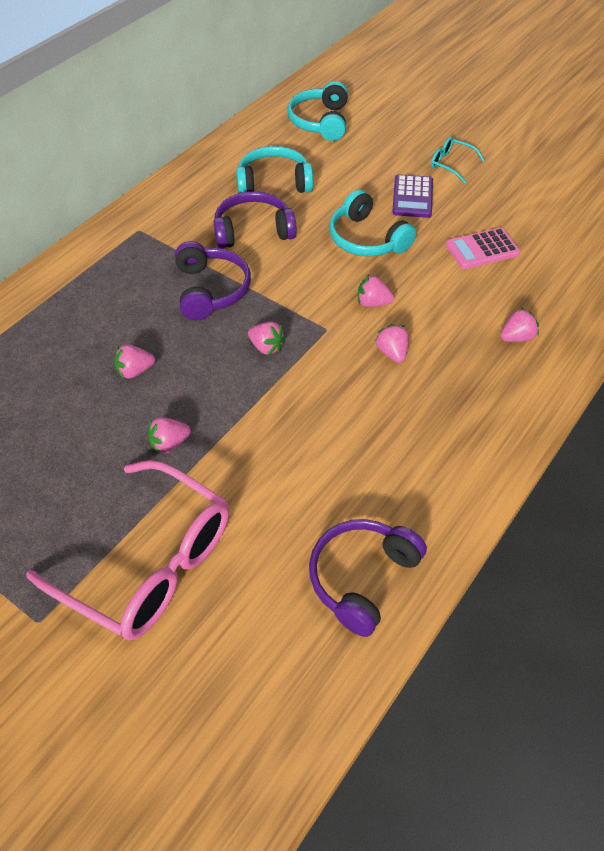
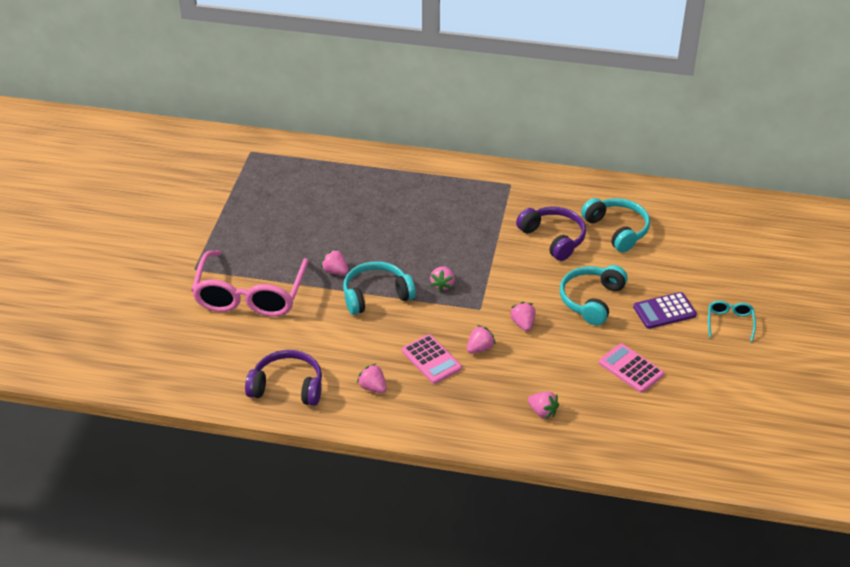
camera: 65 degrees right, 10 degrees down
(135, 371) = (382, 234): pink strawberry -> pink strawberry (373, 387)
(210, 290) = (477, 240): purple headphones -> none
(321, 122) = (719, 229): turquoise headphones -> turquoise headphones (376, 295)
(388, 403) = (431, 359): none -> pink calculator

